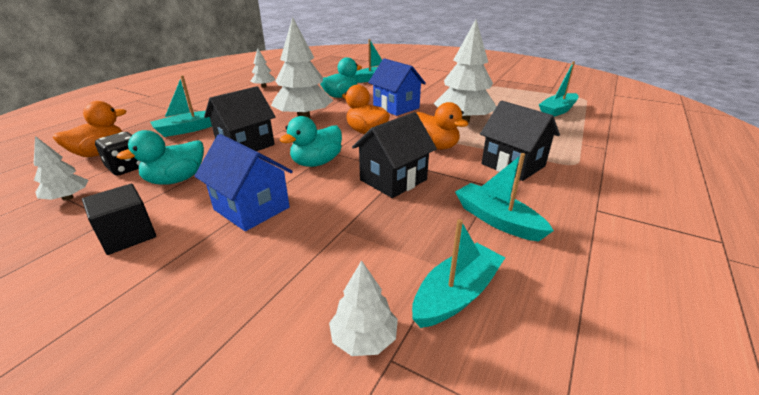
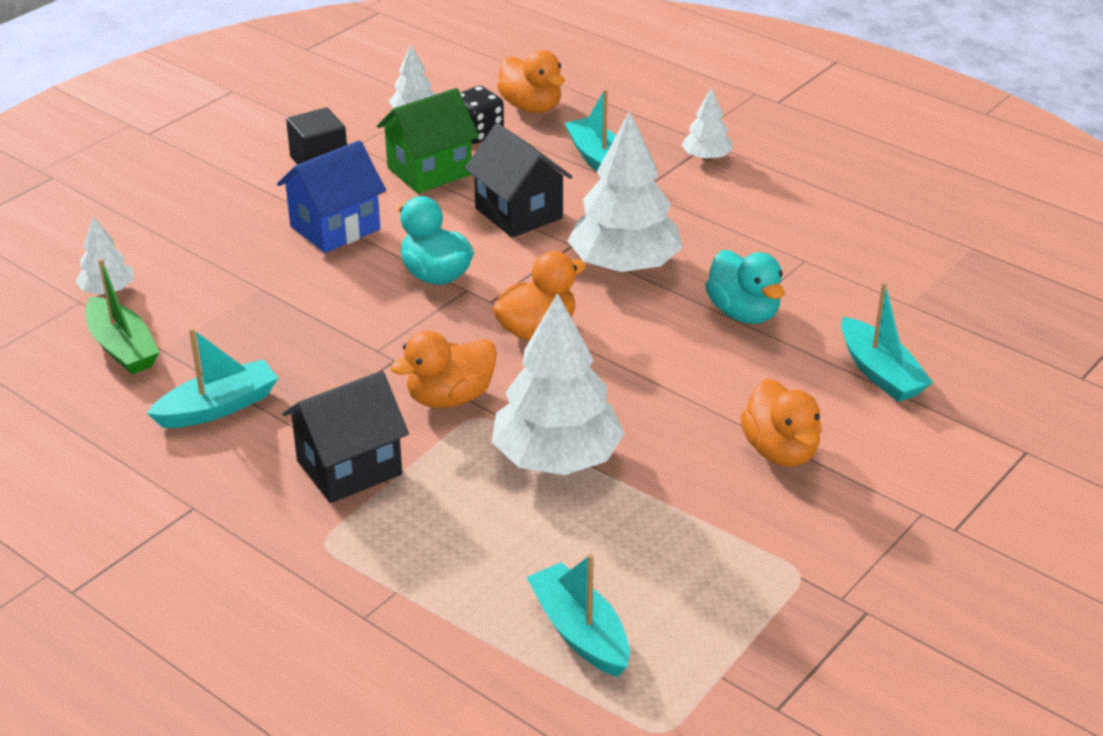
camera: 100 degrees right, 5 degrees up
(176, 180) = (429, 171): turquoise duck -> green house
(264, 86) = (824, 217): white tree -> white tree (706, 157)
(393, 180) = (355, 338): black house -> none
(396, 107) = (657, 380): blue house -> none
(429, 89) = (780, 451): none -> orange duck
(456, 294) = (122, 348): turquoise boat -> green boat

